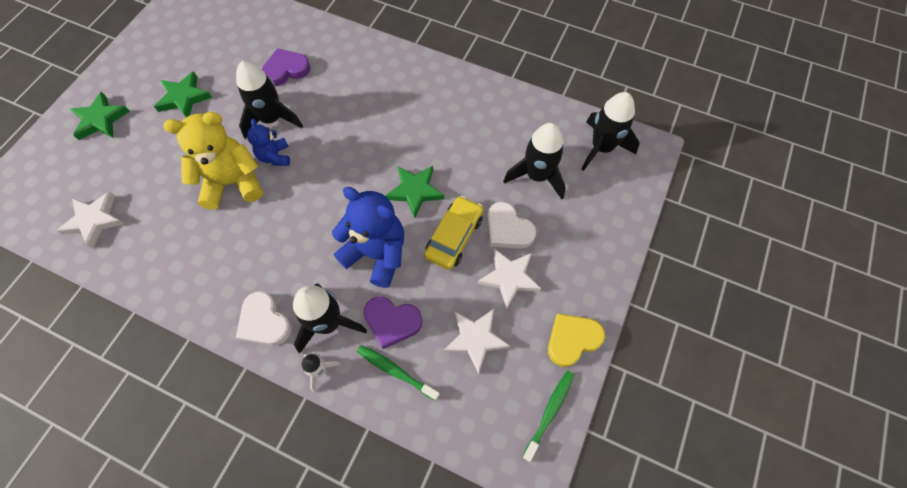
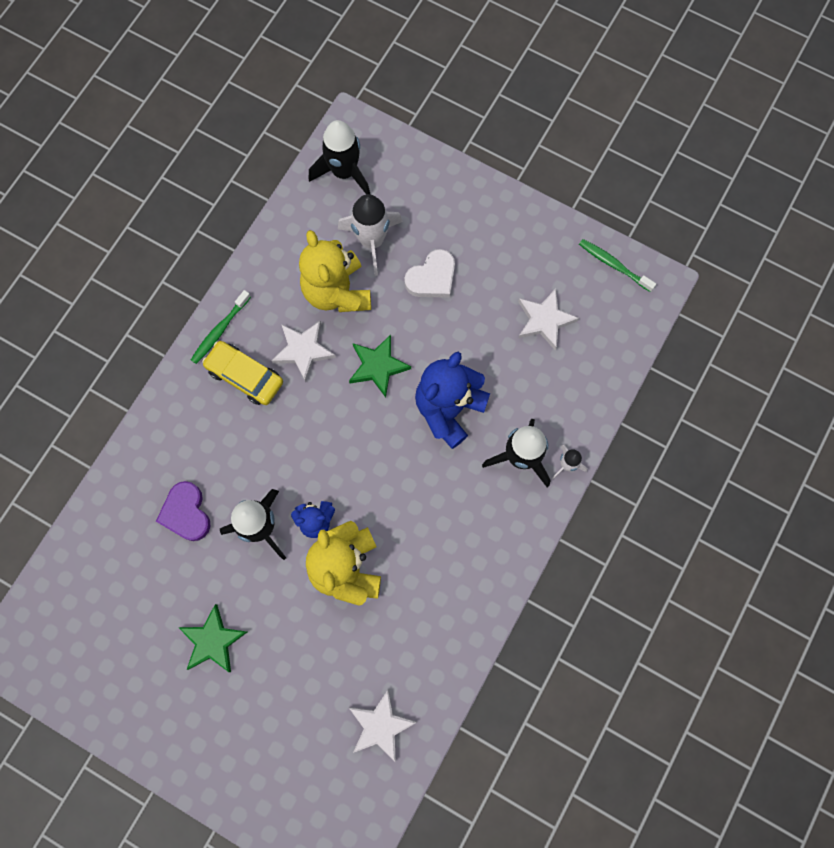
camera: 85 degrees left, 10 degrees up
(101, 119) = (233, 746): green star -> none
(264, 322) = (515, 521): white heart -> none
(392, 322) = (523, 396): purple heart -> none
(395, 371) = (571, 395): green toothbrush -> green toothbrush (220, 330)
(454, 237) = (436, 330): yellow car -> yellow car (245, 376)
(483, 153) = (337, 291): none -> yellow teddy bear
(509, 278) = (485, 283): white star -> white star (303, 350)
(537, 176) = (372, 241): black rocket -> white rocket
(572, 339) = (550, 235): yellow heart -> none

